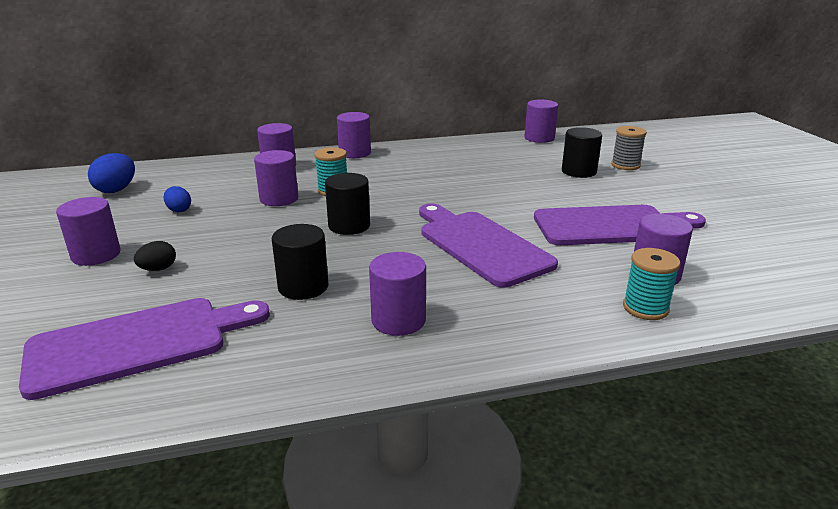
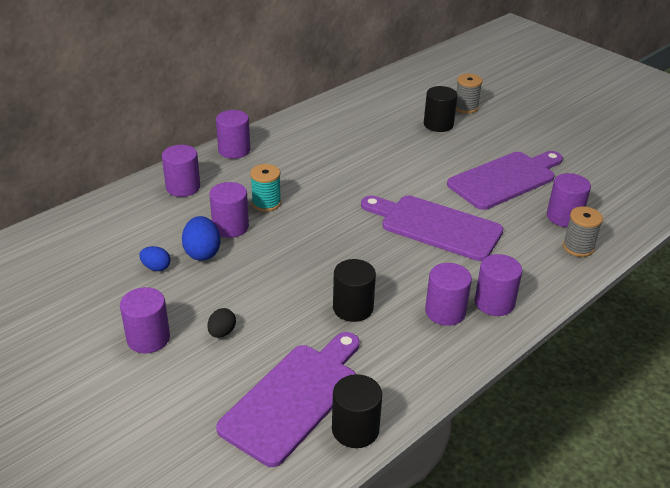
camera: 30 degrees left, 10 degrees up
(116, 190) = (59, 263): blue egg -> blue egg (202, 252)
(349, 226) = (322, 238): black cylinder -> black cylinder (355, 429)
(539, 138) = (374, 89): purple cylinder -> purple cylinder (494, 303)
(645, 308) = (578, 247): turquoise spool -> grey spool

